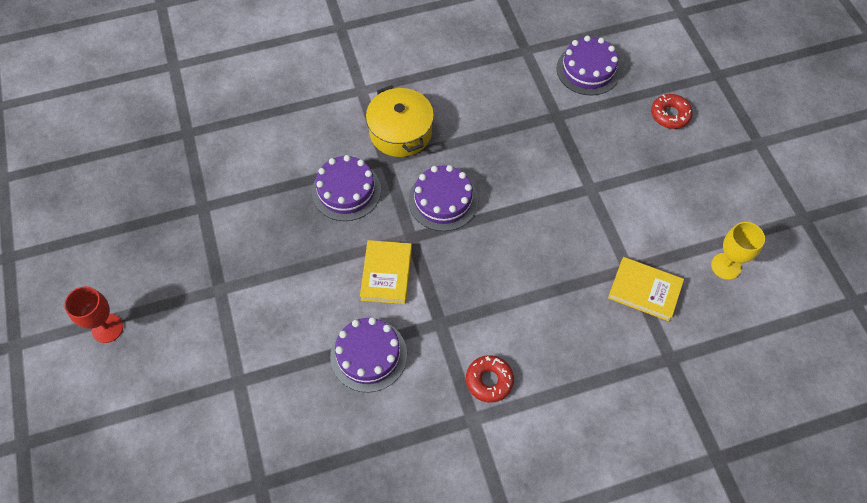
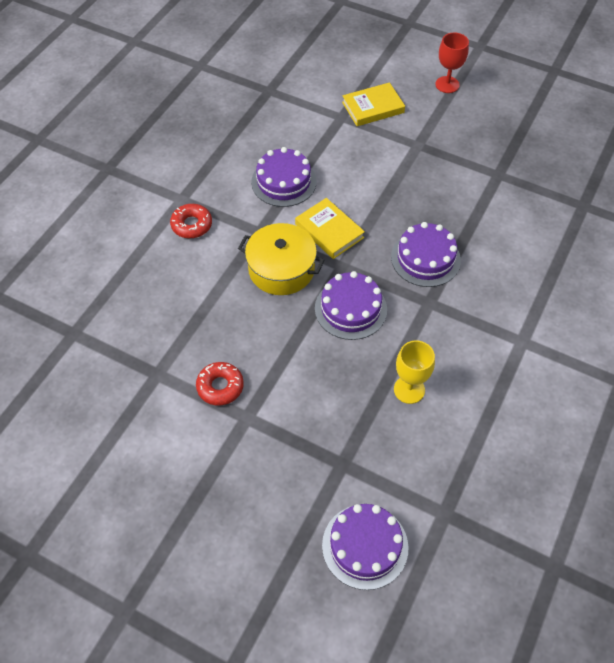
camera: 135 degrees right, 5 degrees down
(400, 132) = (447, 333): yellow pot -> yellow pot (281, 269)
(644, 290) = (131, 367): yellow book -> yellow book (373, 107)
(670, 115) = (239, 564): red donut -> red donut (220, 387)
(726, 266) = (75, 442): yellow goblet -> yellow goblet (409, 389)

